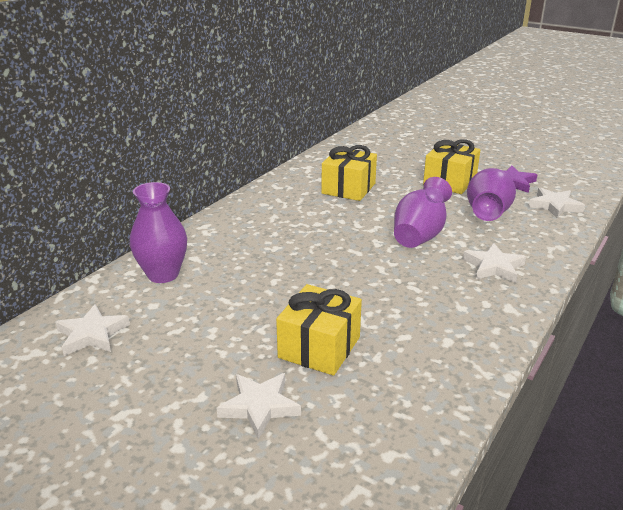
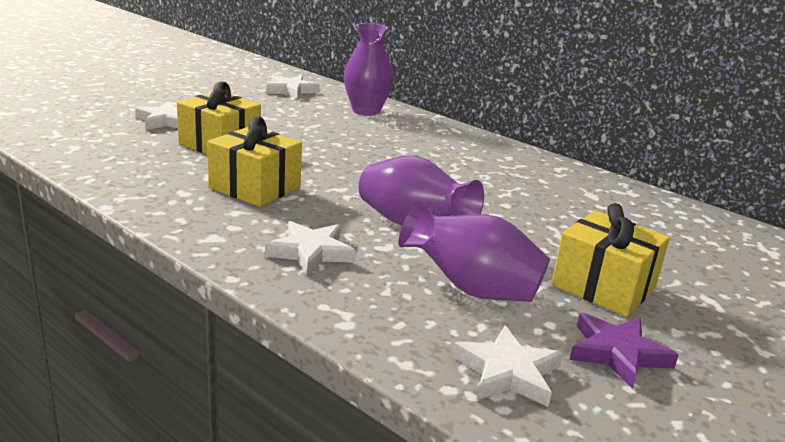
camera: 95 degrees right, 5 degrees down
(348, 188) = (560, 206): yellow gift -> yellow gift (255, 188)

